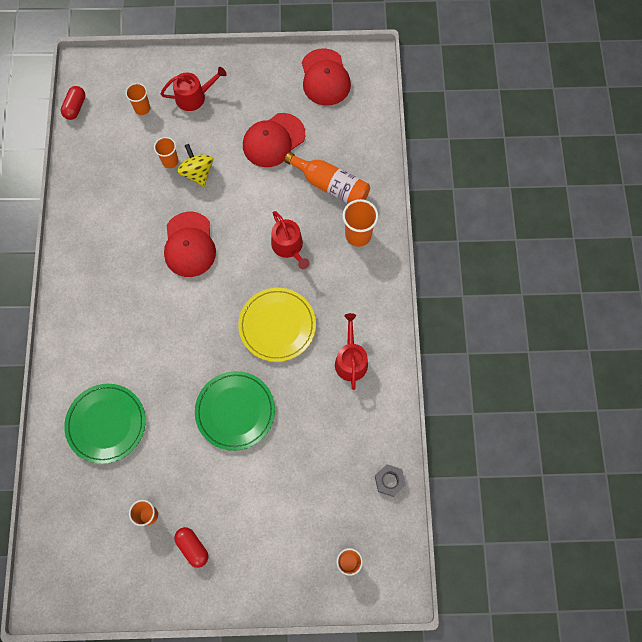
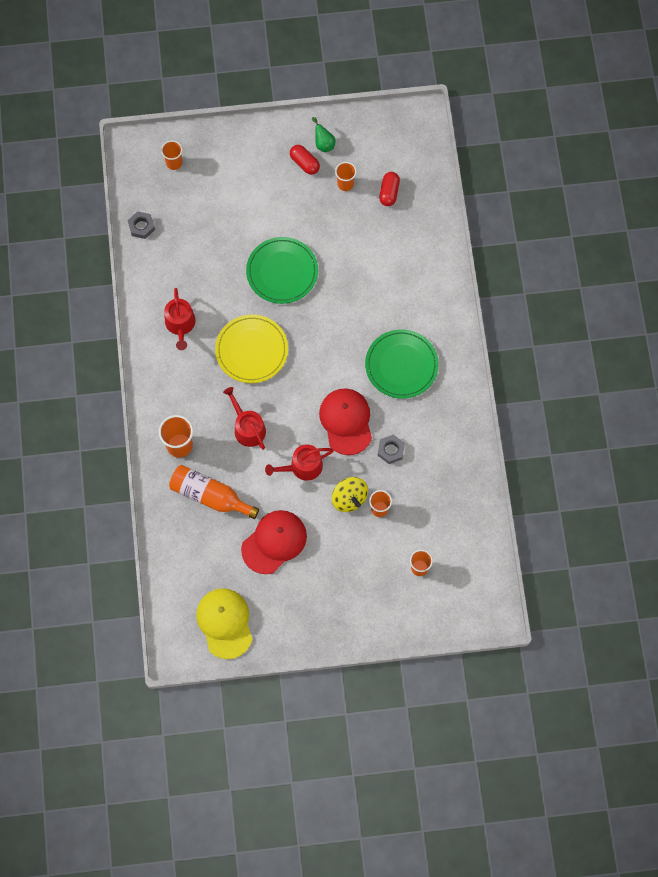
camera: 175 degrees right, 0 degrees up
(75, 107) = (491, 563): red capsule -> red capsule (389, 192)
(106, 424) = (395, 252): green plate -> green plate (401, 365)
(150, 214) = (391, 450): none -> grey nut
(166, 573) = (323, 143): none -> green pear
(194, 97) = (365, 587): red watering can -> red watering can (302, 467)
(325, 77) = (225, 623): red cap -> yellow cap

